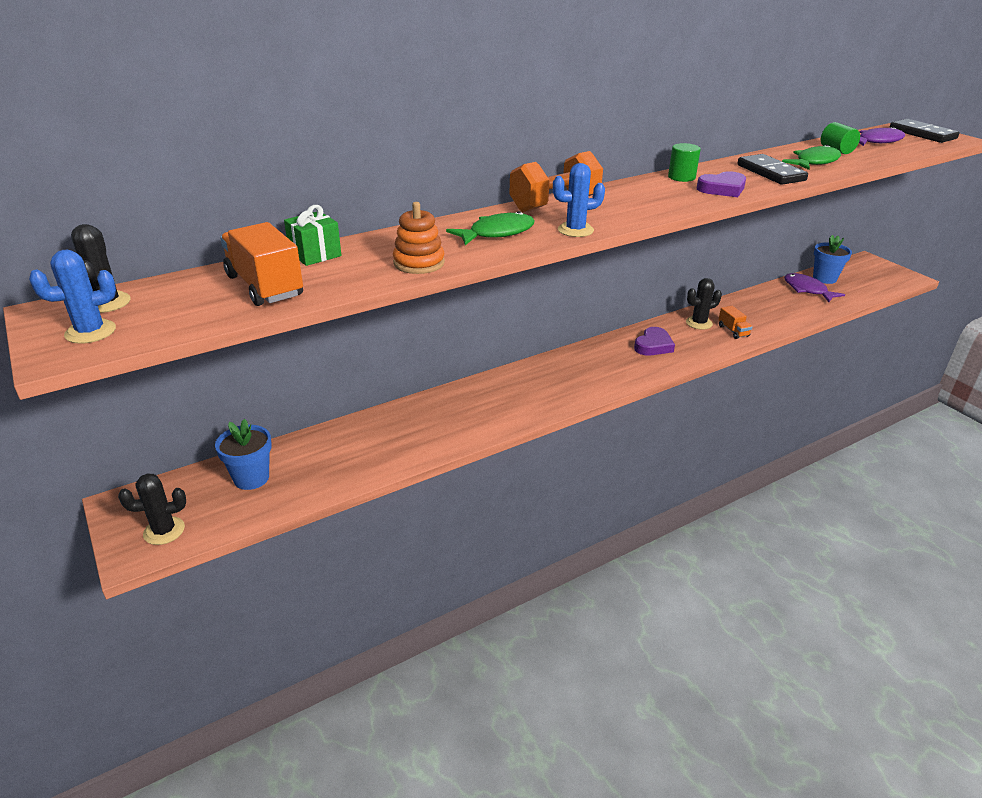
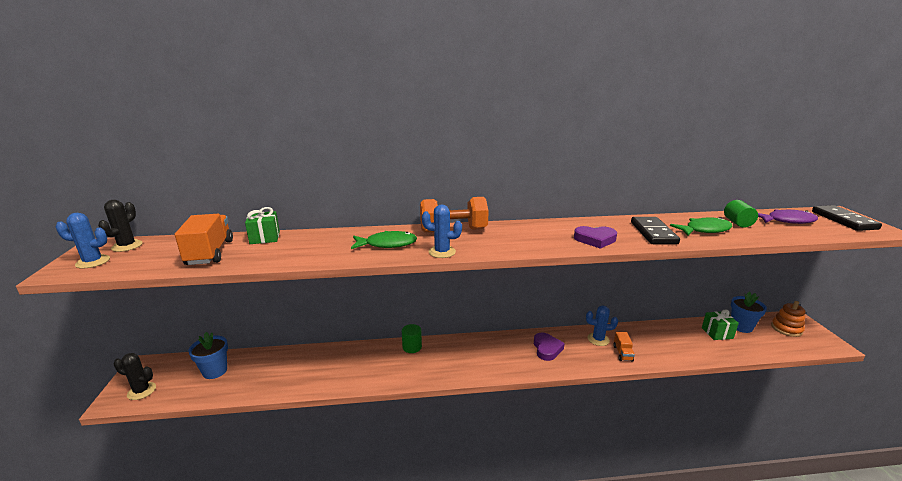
camera: 25 degrees right, 10 degrees down
(419, 263) = (311, 256): orange stacking toy -> orange stacking toy (786, 329)
(653, 345) = (547, 349): purple heart -> purple heart turned 60 degrees counterclockwise
(681, 177) = (573, 225): green cylinder -> green cylinder (412, 347)
(699, 323) = (598, 339): black cactus -> blue cactus
(807, 290) = (717, 333): purple fish -> green gift

